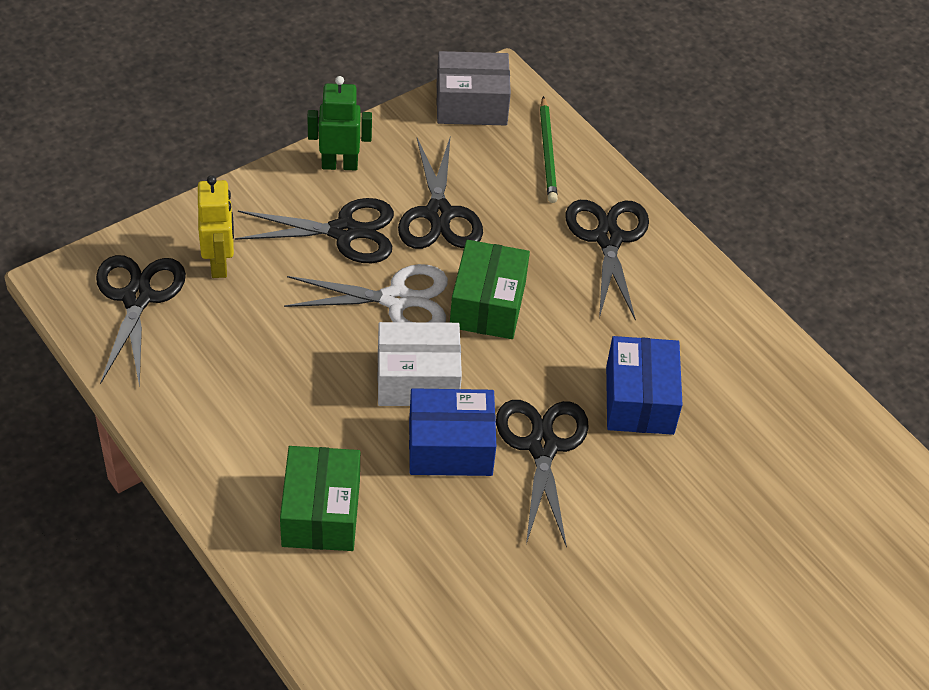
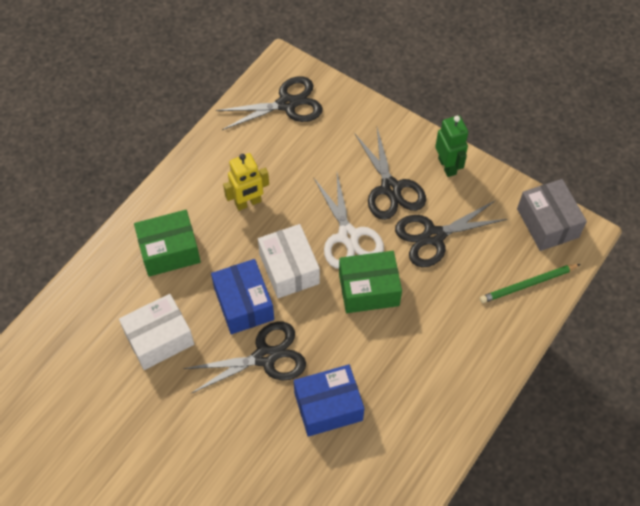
camera: 75 degrees right, 10 degrees up
(219, 264) = (332, 133): yellow robot -> yellow robot (248, 203)
(463, 564) = (159, 338): none -> white box
(608, 238) = (465, 347): black scissors -> none

